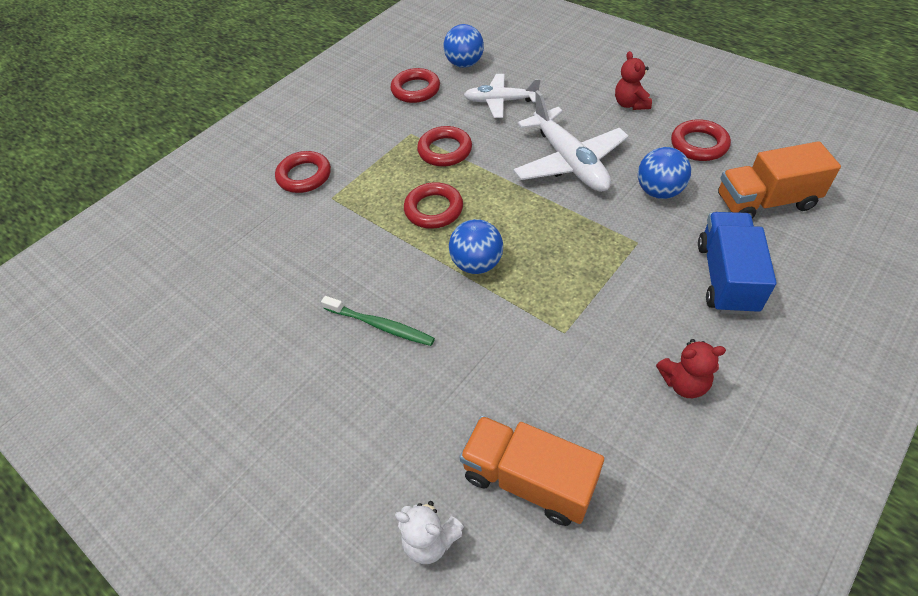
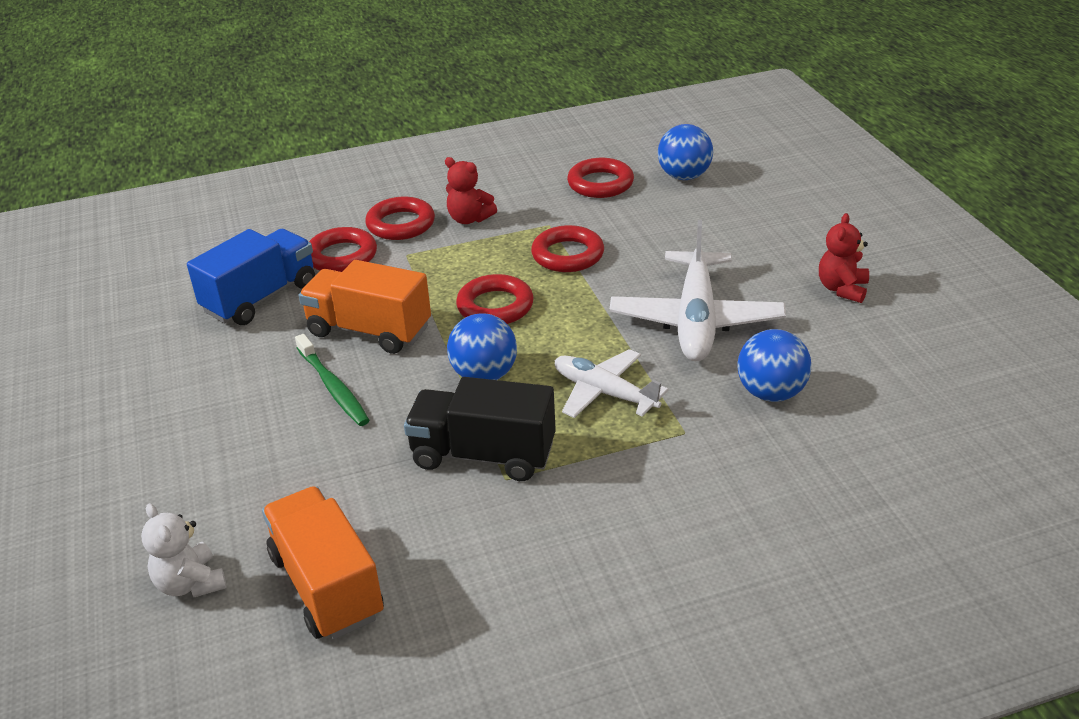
camera: 30 degrees right, 15 degrees down
(500, 101) = (683, 229): white plane -> white plane (604, 393)
(534, 323) = (483, 455): none -> black truck
(684, 383) = (580, 587): red teddy bear -> red teddy bear (469, 219)
(699, 144) = (882, 365): red ring -> red ring (342, 256)
(726, 277) = (751, 514): blue truck -> blue truck (260, 298)
(765, 202) = (898, 461): orange truck -> orange truck (369, 330)

